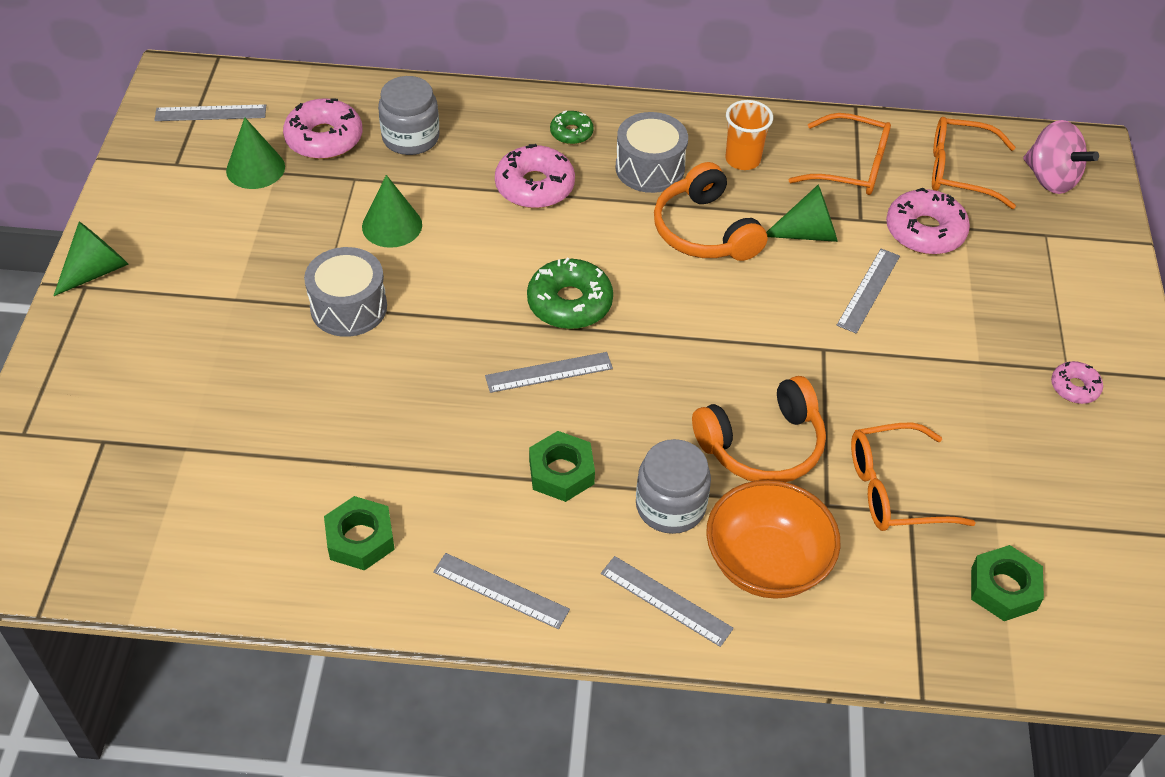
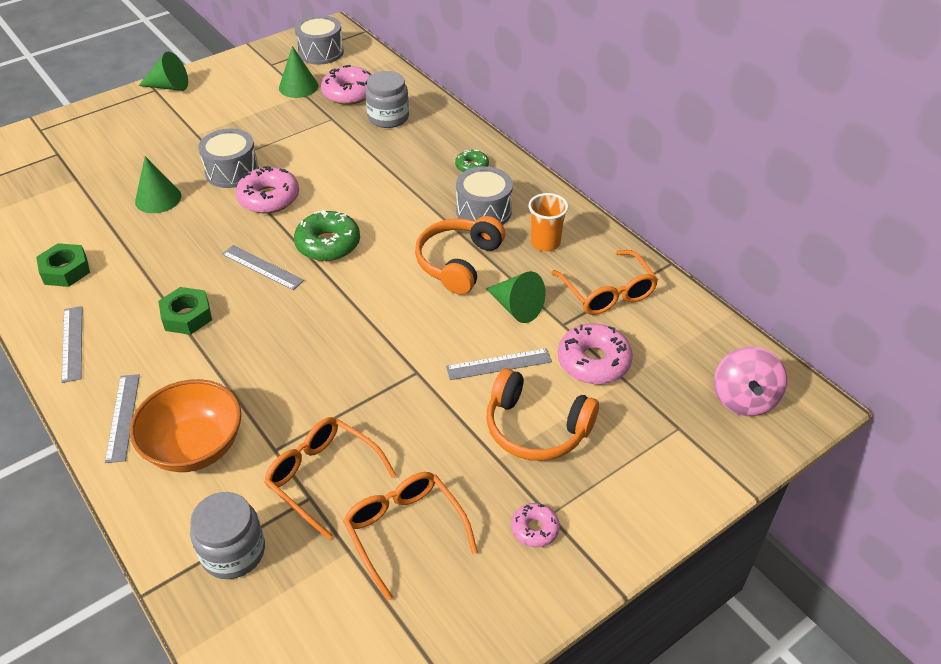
camera: 50 degrees right, 5 degrees down
(210, 113) = (321, 52): grey ruler -> grey drum
(392, 225) = (311, 150): green cone -> green cone (158, 198)
(534, 186) = (408, 179): pink donut -> pink donut (269, 198)
(670, 506) = (203, 376): grey jar -> grey jar (233, 552)
(762, 445) = (297, 390): orange headphones -> orange headphones (536, 428)
(959, 171) = (680, 346): orange glasses -> orange glasses (404, 531)
(1004, 588) = (285, 590): green nut -> none

